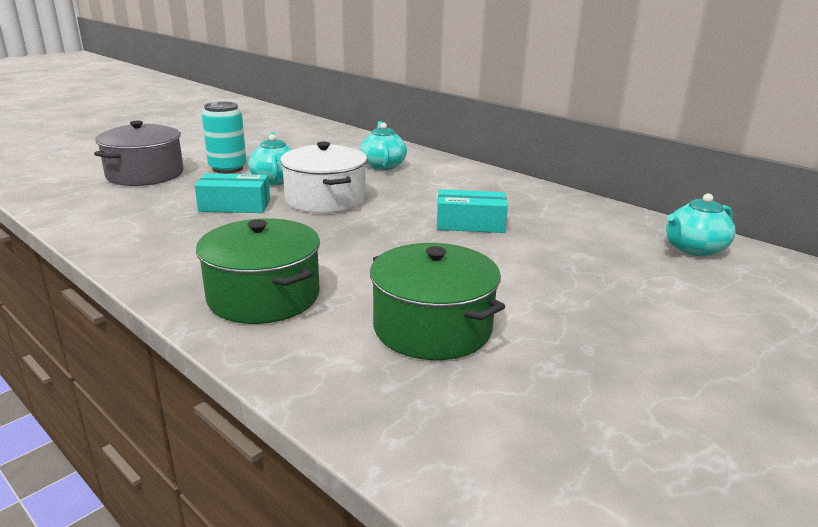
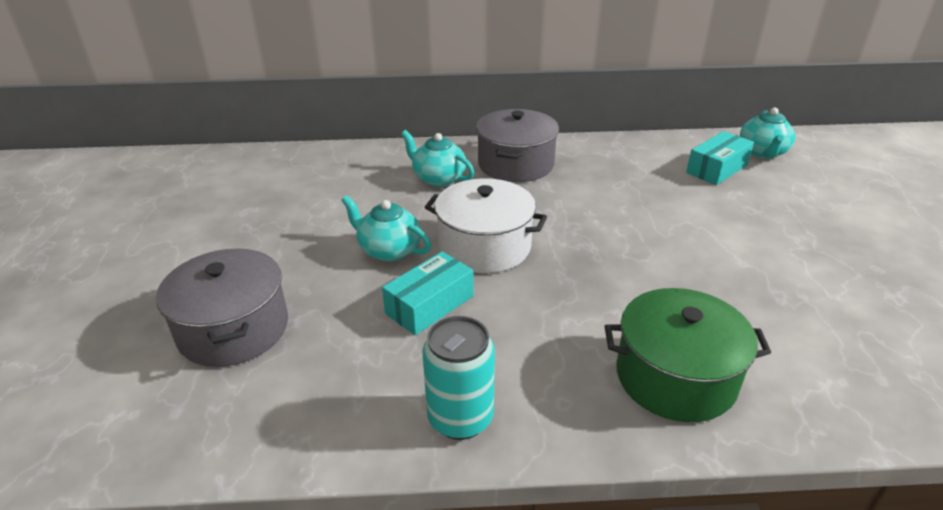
camera: 45 degrees left, 10 degrees up
(228, 168) = (308, 264): turquoise can -> turquoise can (460, 418)
(432, 327) = (802, 315): green pot -> none
(450, 177) = (516, 164): none -> grey pot
(470, 224) = (628, 206): turquoise box -> turquoise box (717, 168)

